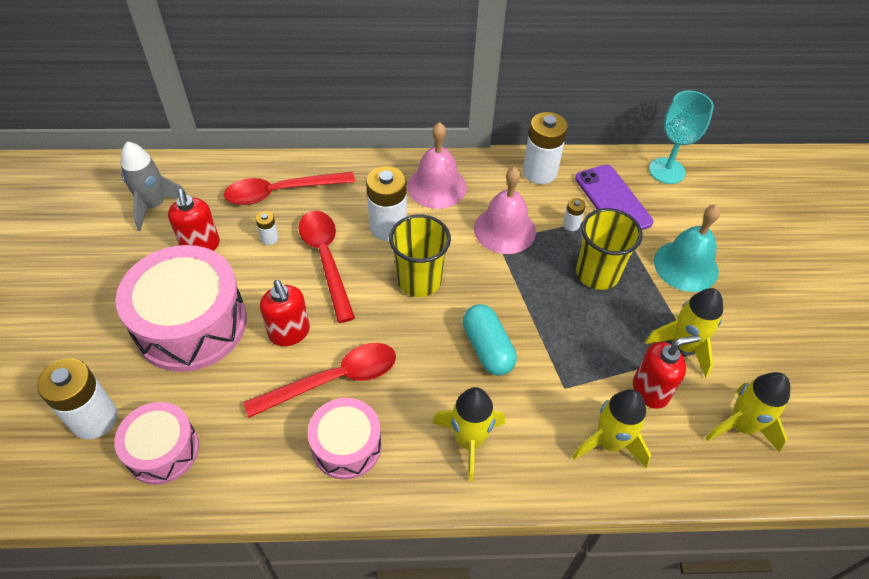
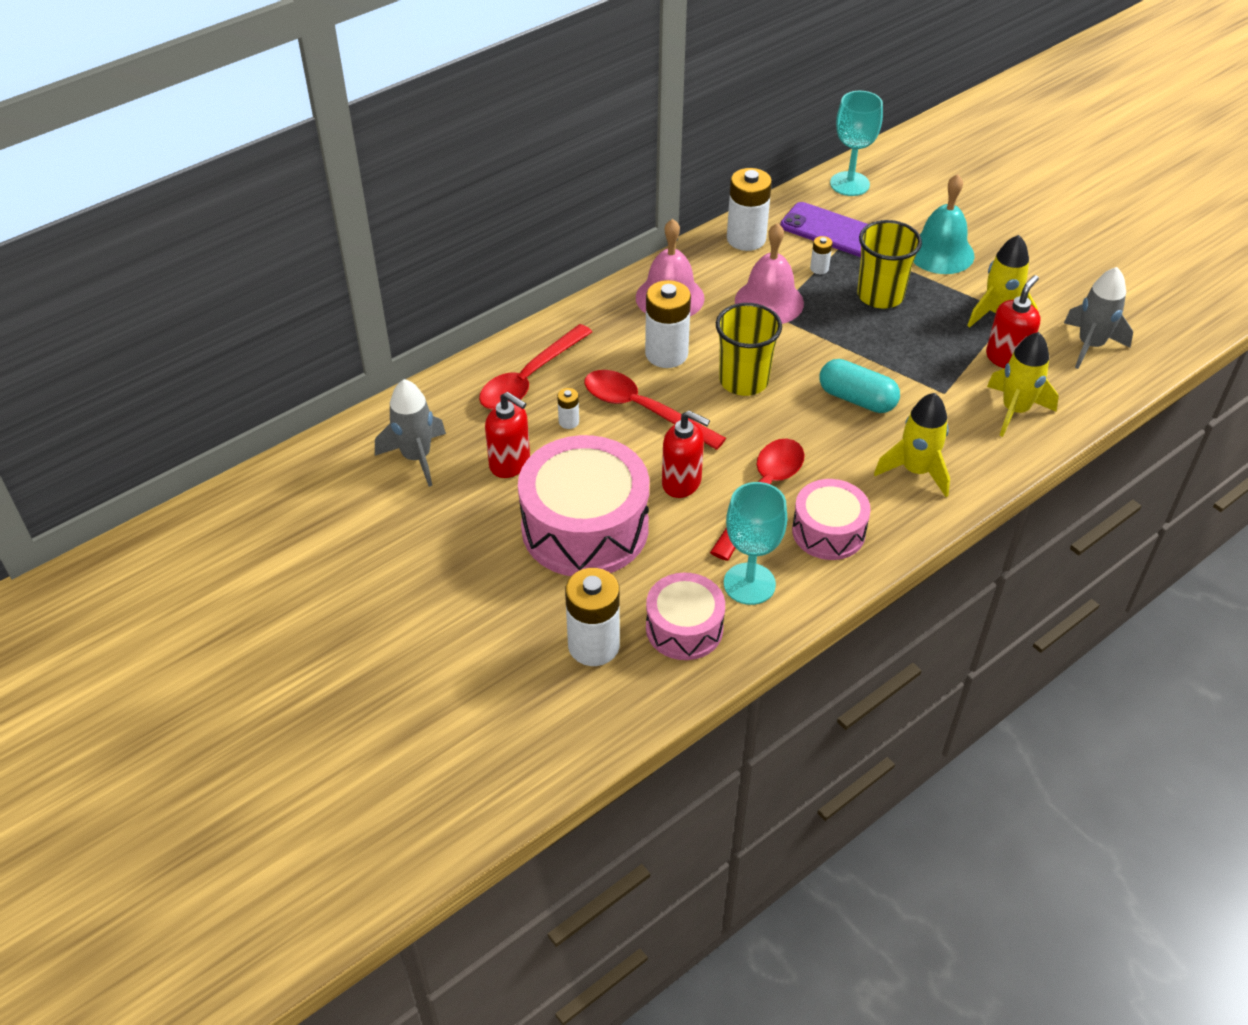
camera: 35 degrees left, 5 degrees down
(244, 448) = (749, 584): none -> turquoise goblet
(741, 426) = (1090, 345): yellow rocket -> grey rocket

